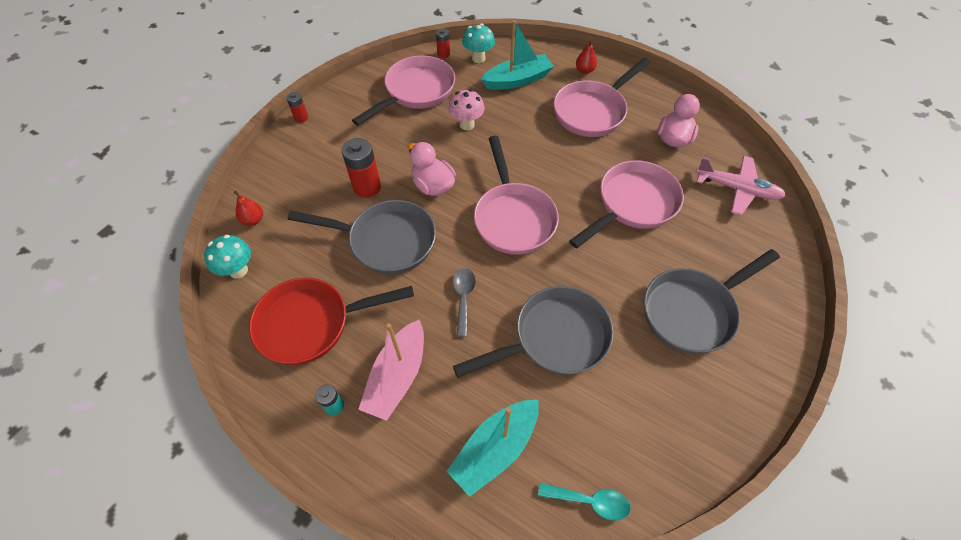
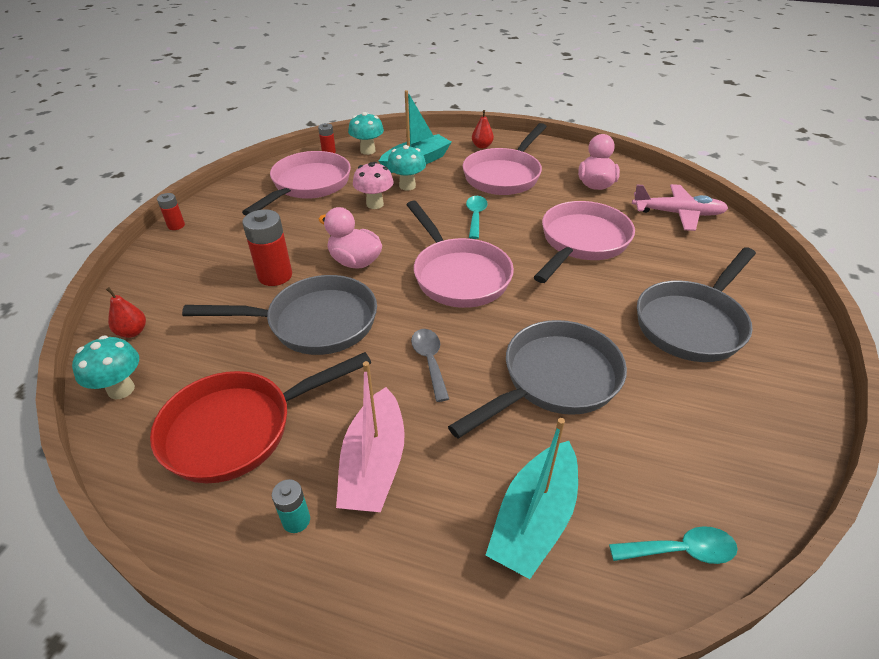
camera: 15 degrees left, 15 degrees down
(501, 108) = (407, 186): none -> turquoise mushroom
(549, 155) = (475, 216): none -> turquoise spoon

